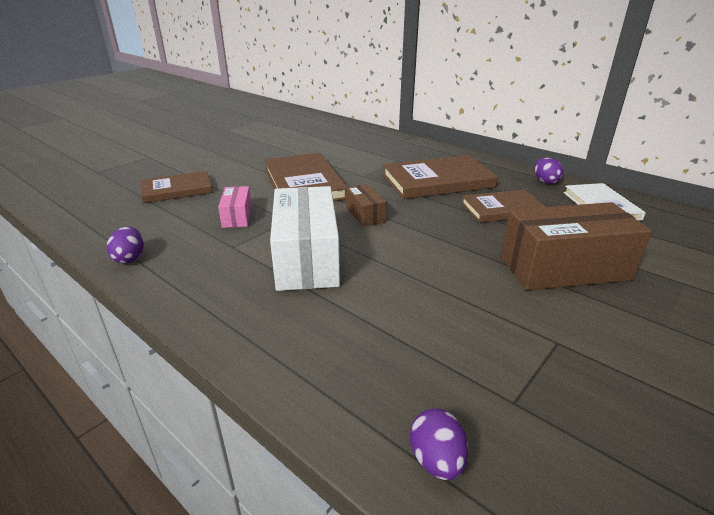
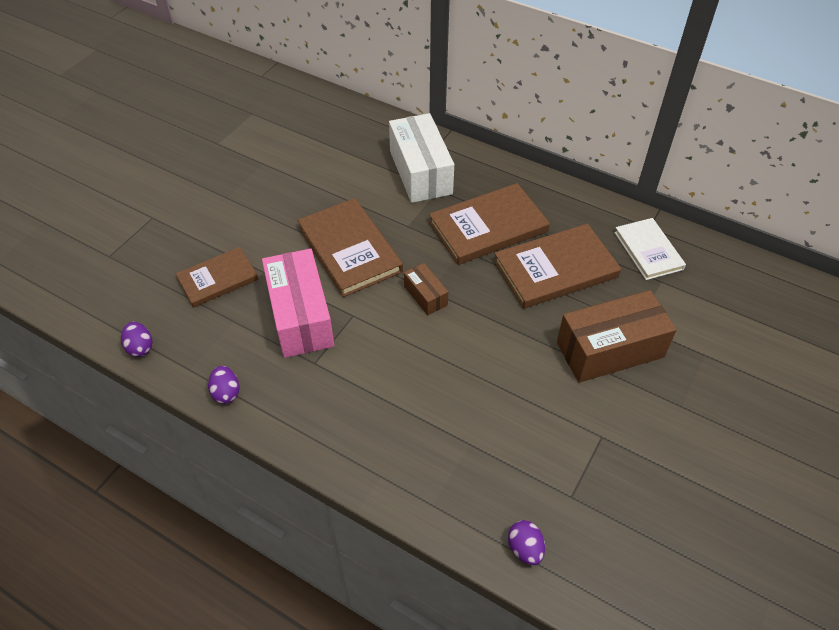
camera: 10 degrees left, 20 degrees up
(237, 216) = (300, 316): pink box -> pink box, size x2.03
(307, 258) = (387, 368): white box -> white box (420, 172)
(502, 209) = (555, 269): brown book -> brown book, size x1.55
(545, 181) = (597, 214): purple egg -> purple egg (140, 347)

